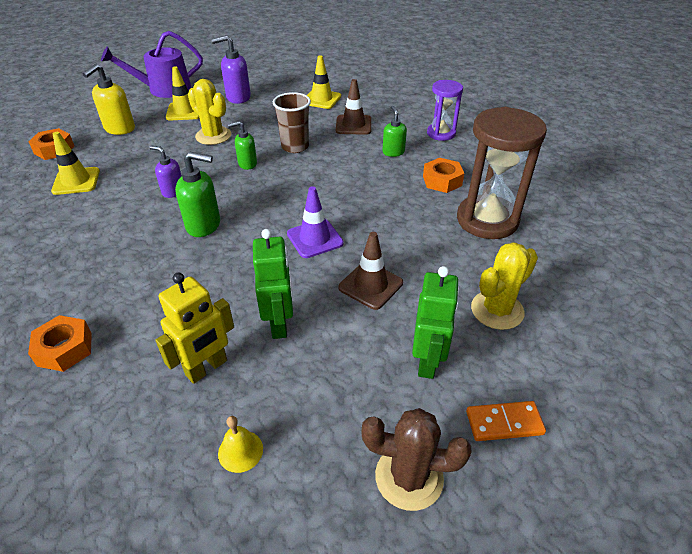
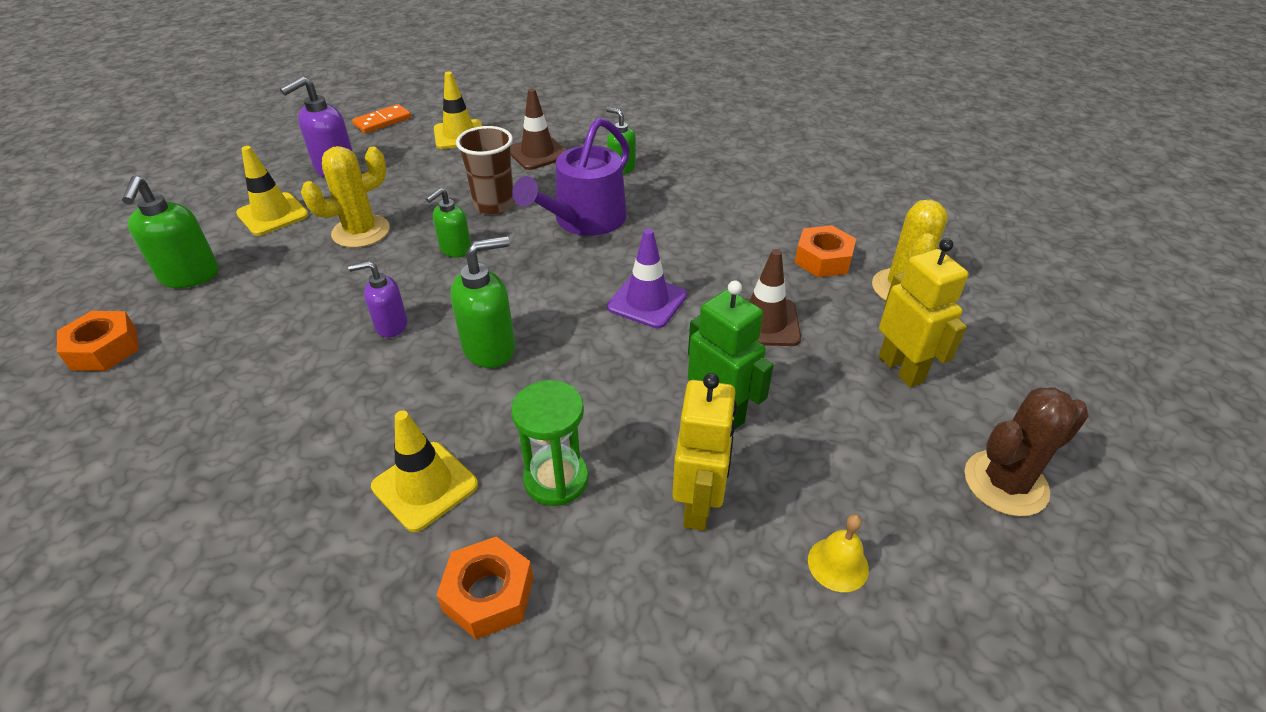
camera: 35 degrees left, 0 degrees up
(76, 181) = (210, 377): yellow traffic cone -> yellow traffic cone (425, 486)
(119, 129) = (190, 276): yellow soap dispenser -> green soap dispenser
(156, 311) = (556, 479): none -> green hourglass
(164, 89) = (197, 195): purple watering can -> purple watering can (584, 220)
(213, 136) = (361, 232): yellow cactus -> yellow cactus turned 45 degrees counterclockwise
(428, 361) = (901, 369): green robot -> yellow robot
(441, 133) = (649, 129): purple hourglass -> none
(442, 181) = (709, 181): orange nut -> orange nut (823, 259)
(487, 220) = (797, 204): brown hourglass -> none
(504, 422) = (1019, 387): orange domino -> orange domino (382, 121)

